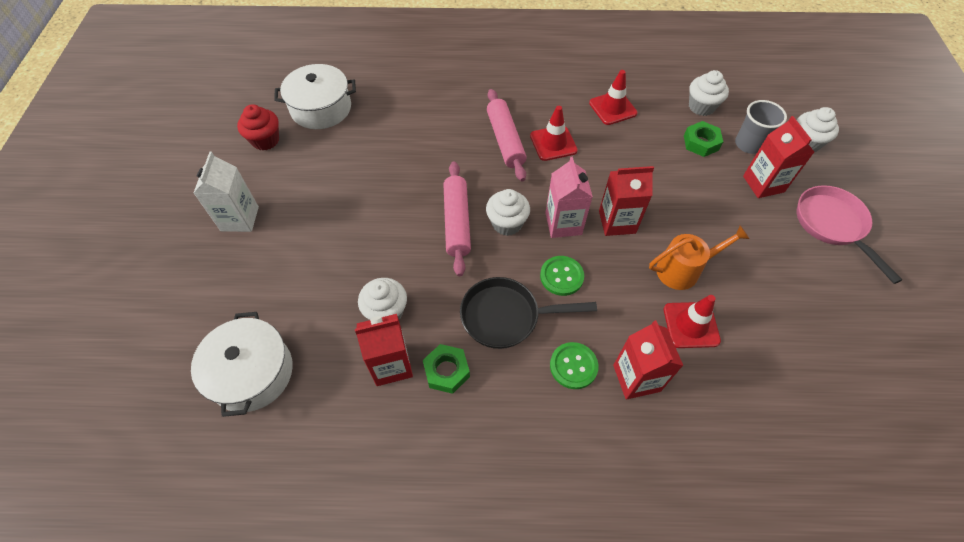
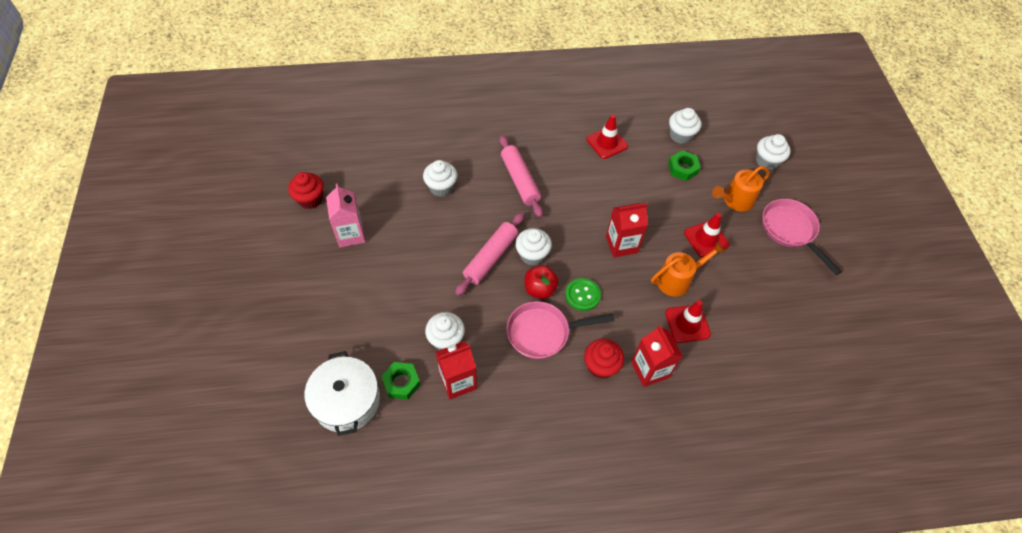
camera: 10 degrees left, 0 degrees up
(240, 219) = (305, 273): white carton -> none
(321, 108) = (353, 164): white pot -> none
(413, 140) = (441, 187): none -> white cupcake
(446, 371) = (502, 381): green nut -> green nut (401, 382)
(457, 222) = (491, 258): pink rolling pin -> pink rolling pin turned 45 degrees clockwise
(506, 317) = (543, 333): black pan -> pink pan
(510, 264) = (540, 289): none -> red apple
(553, 143) = (561, 180): red traffic cone -> red traffic cone (706, 239)
(563, 223) = (578, 250): pink carton -> pink carton (350, 234)
(573, 366) = (601, 366): green button -> red cupcake
(748, 144) = (721, 166): grey cup -> none
(763, 184) = (735, 200): red carton -> orange watering can

